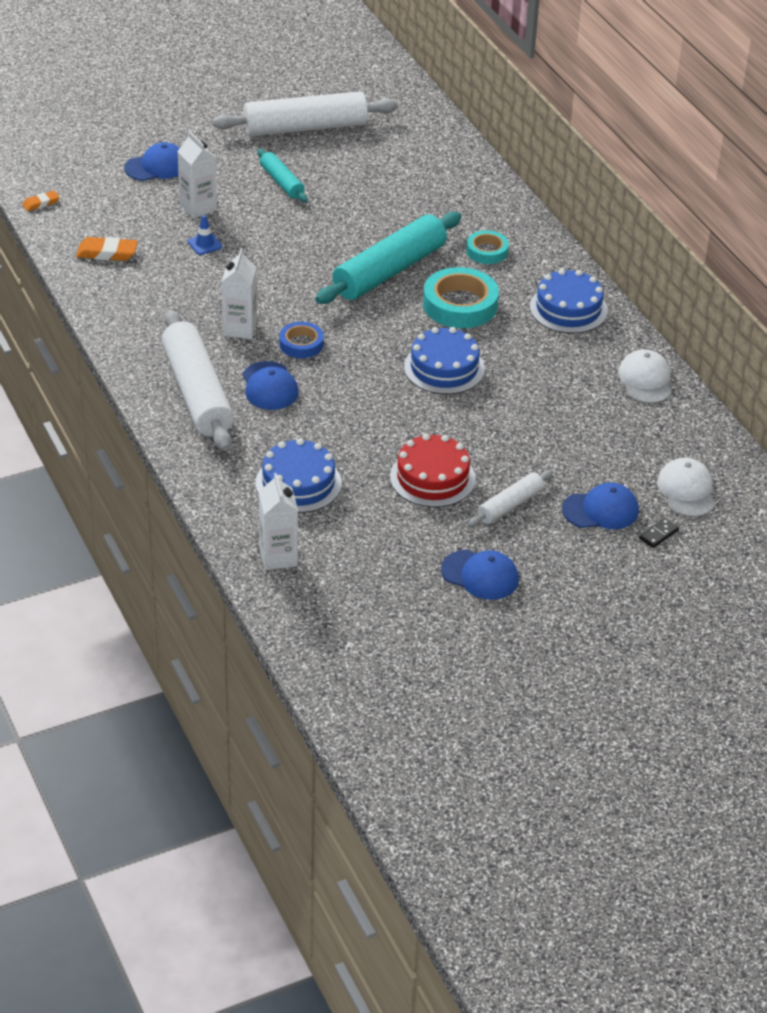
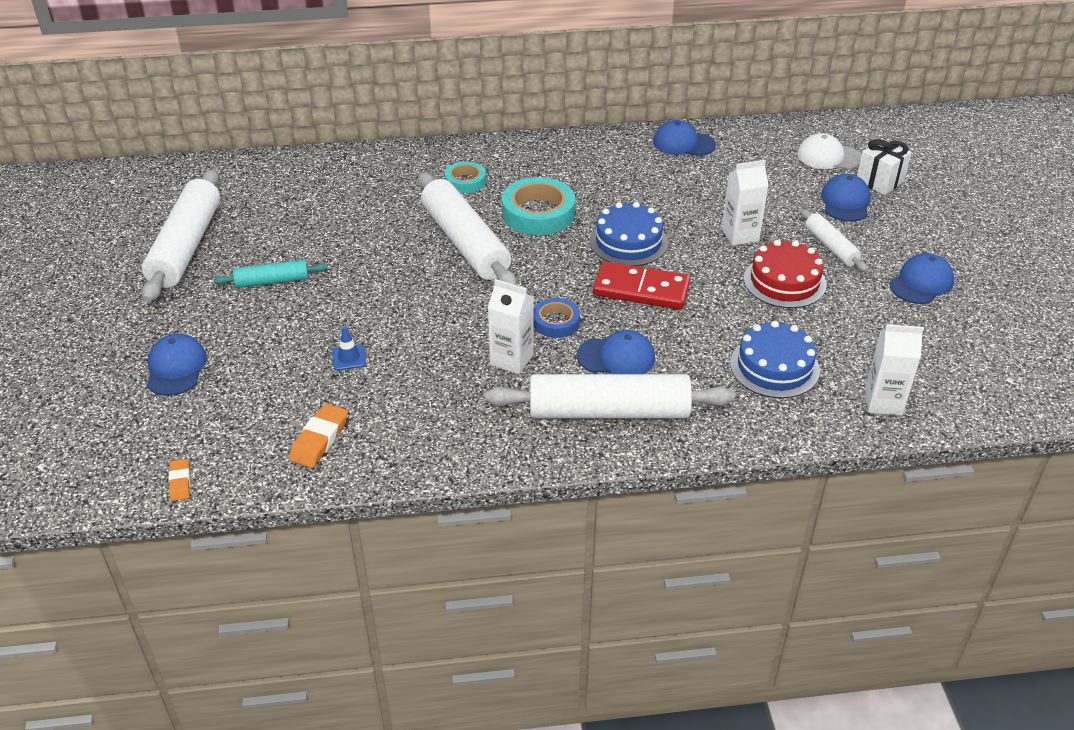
camera: 70 degrees left, 0 degrees up
(198, 207) = (277, 350): white carton -> white carton (740, 235)
(373, 387) = (641, 289): none -> red domino
(389, 271) = (465, 243): turquoise rolling pin -> white rolling pin
(568, 309) = (571, 158): blue cake -> none
(645, 380) = (683, 143): white cap -> blue cap
(658, 534) = (879, 181): black domino -> white gift

